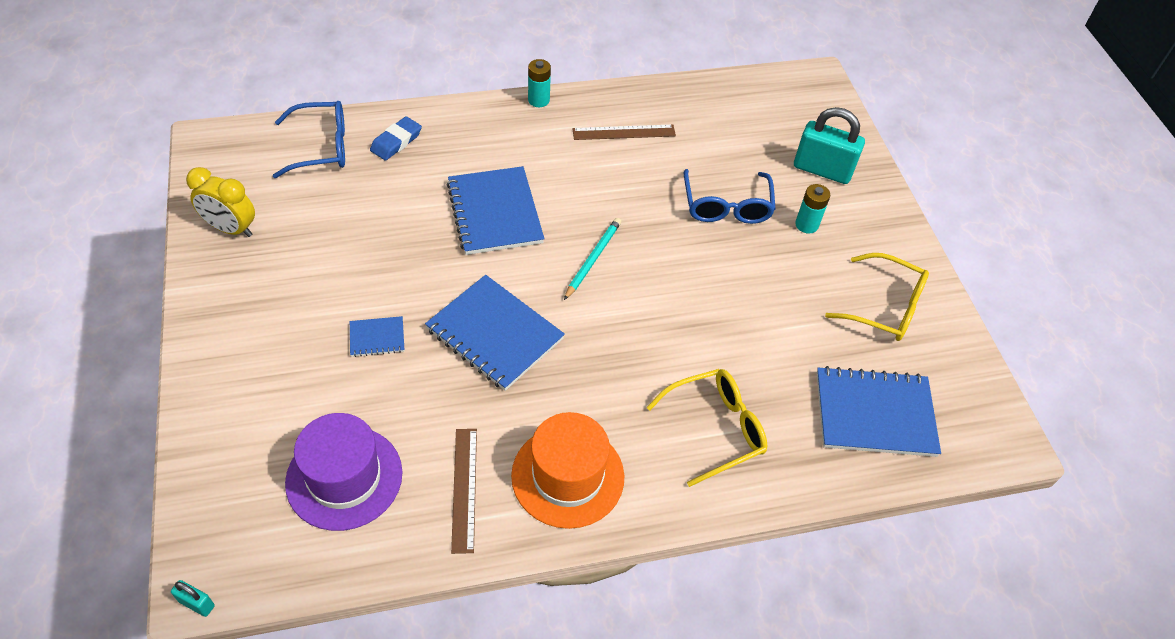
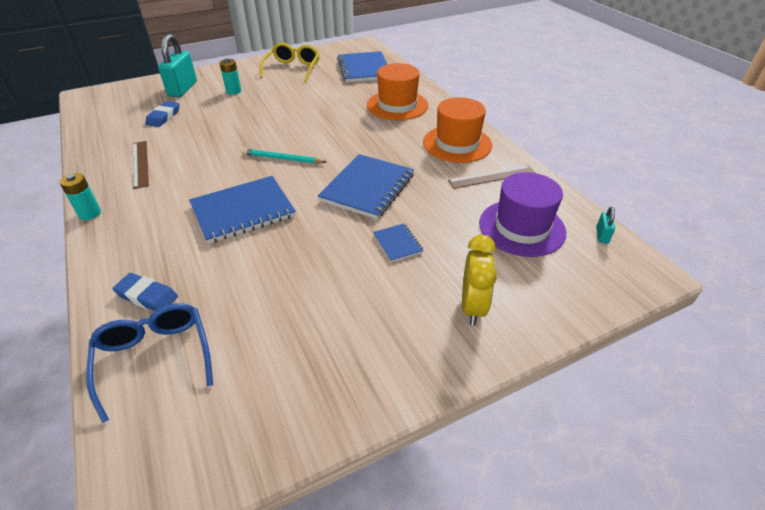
camera: 100 degrees left, 10 degrees down
(196, 603) = (661, 269): turquoise padlock -> turquoise padlock (602, 235)
(231, 229) = (302, 398): yellow clock -> yellow clock (473, 307)
(716, 429) = (397, 105): yellow glasses -> orange hat
(726, 207) = (221, 116): blue glasses -> none
(737, 151) = (163, 117): none -> blue eraser

